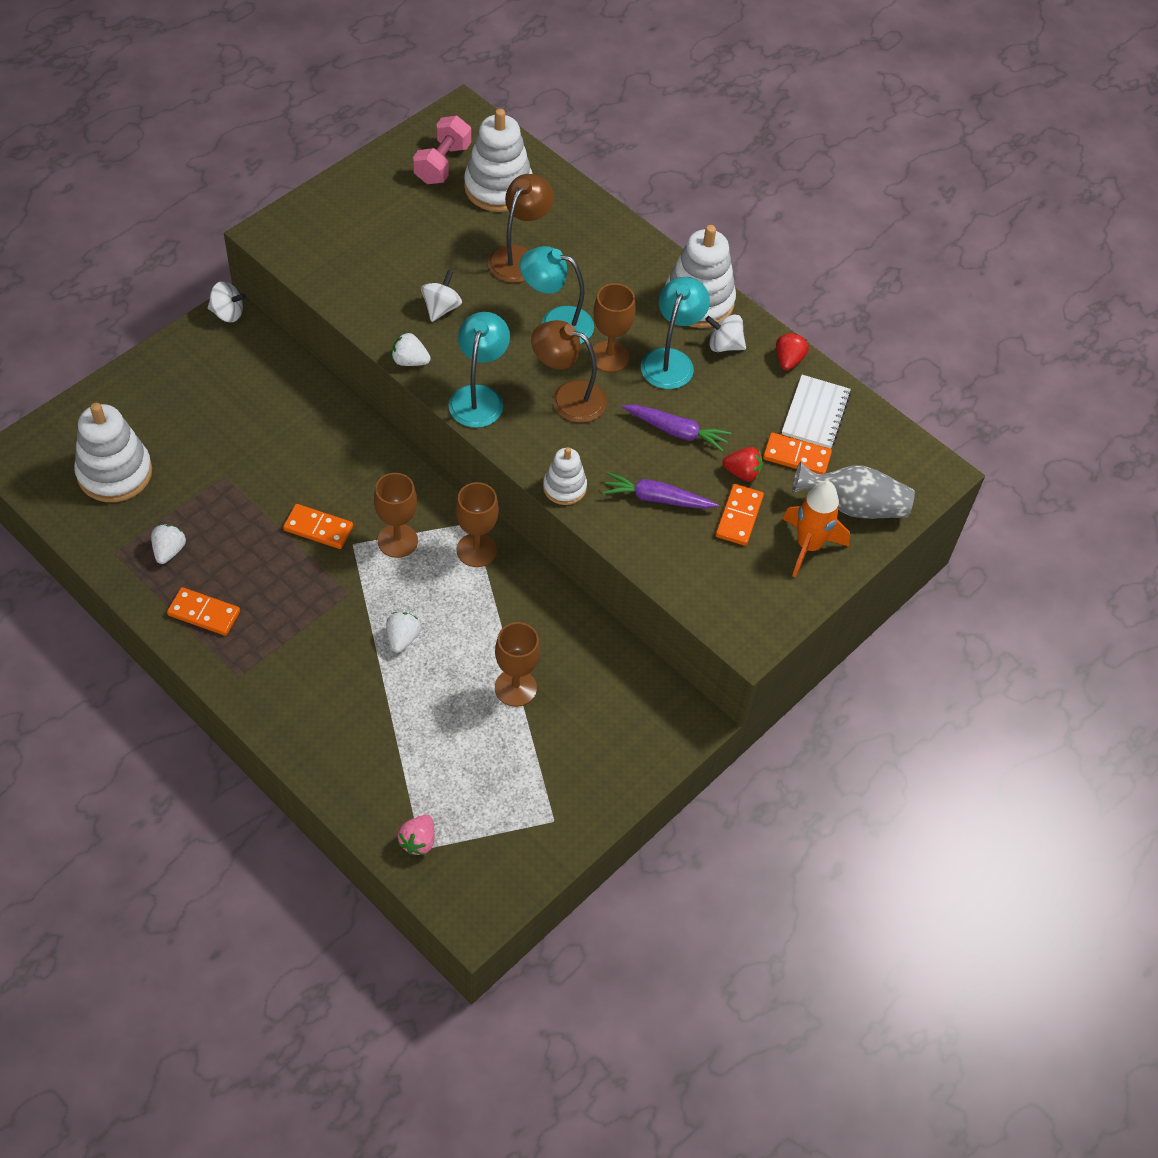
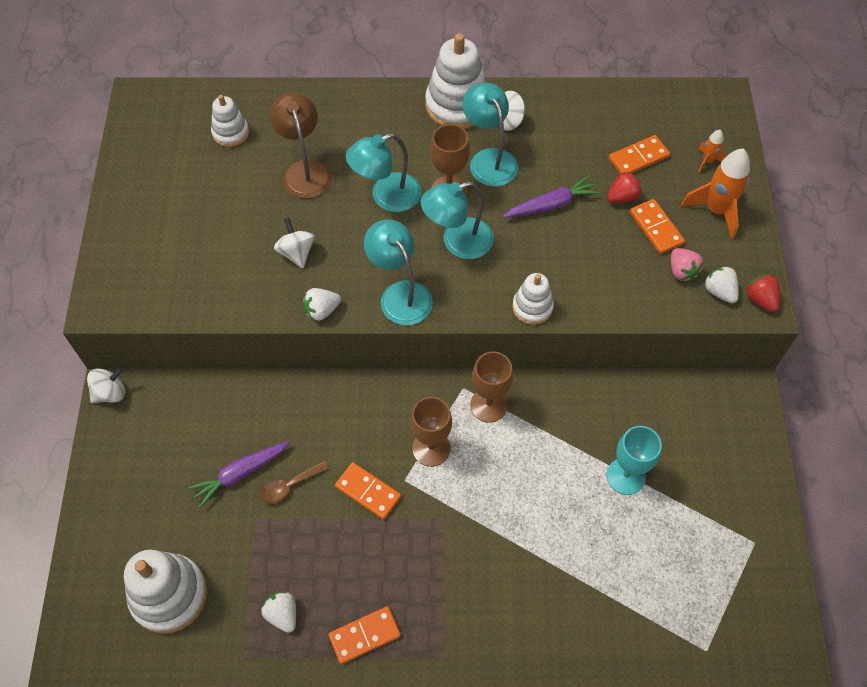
camera: 40 degrees left, 5 degrees up
(271, 477) = (289, 485): none -> brown spoon
(318, 528) = (368, 491): orange domino -> orange domino turned 60 degrees clockwise
(402, 638) = (517, 514): white strawberry -> white strawberry (719, 291)
(418, 841) = (698, 647): pink strawberry -> pink strawberry (682, 271)
(442, 164) = (170, 147): pink dumbbell -> none
(498, 188) = (231, 133): white stacking toy -> white stacking toy, size x0.57
(515, 688) = (625, 476): brown goblet -> turquoise goblet
(568, 397) = (457, 242): brown lamp -> turquoise lamp
(657, 498) = (595, 261): purple carrot -> purple carrot (240, 474)
(788, 360) = (557, 98): red strawberry -> red strawberry (760, 299)
(815, 413) = (614, 120): white notebook -> none
(853, 506) = (707, 161): grey vase -> orange rocket

